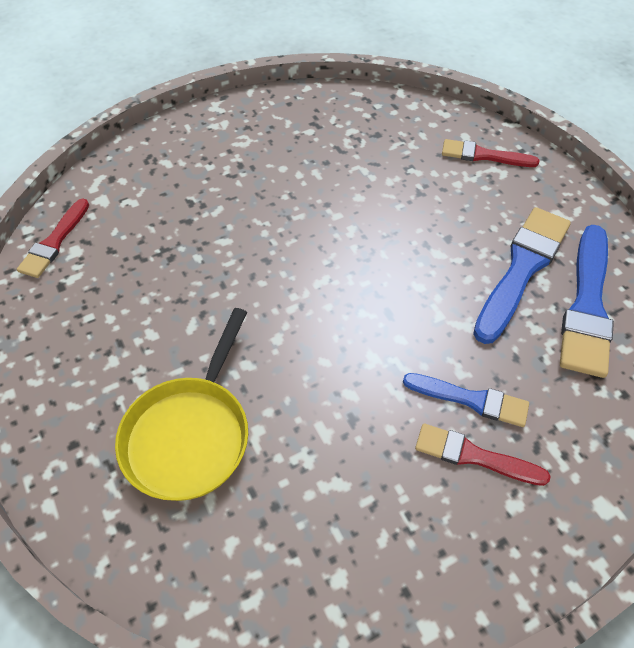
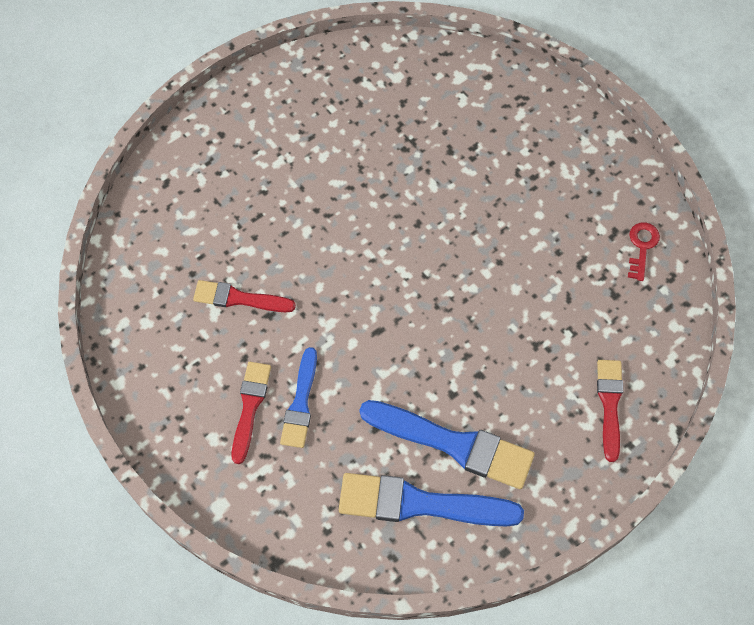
camera: 80 degrees right, 10 degrees up
(54, 242) = (402, 59): red brush -> red brush (239, 298)
(190, 434) = (239, 206): yellow pan -> none
(334, 110) = (642, 247): none -> red key

